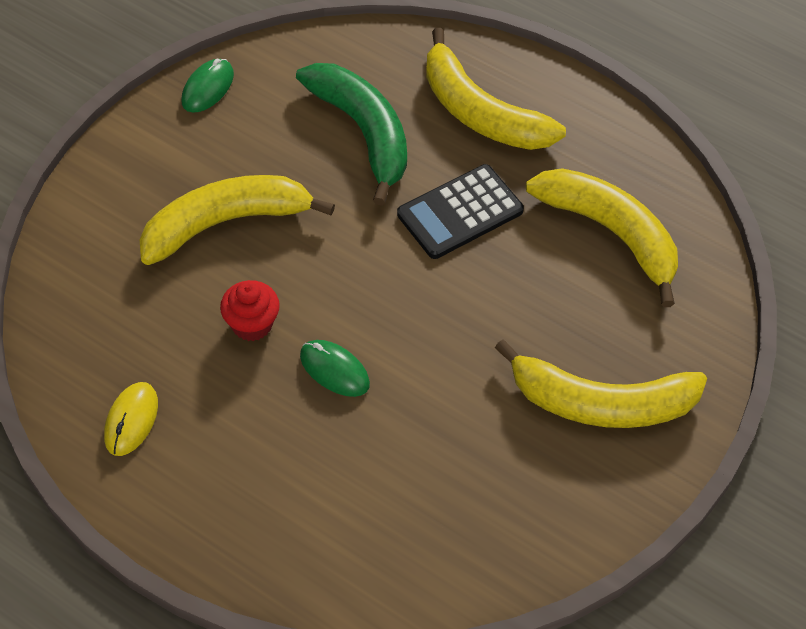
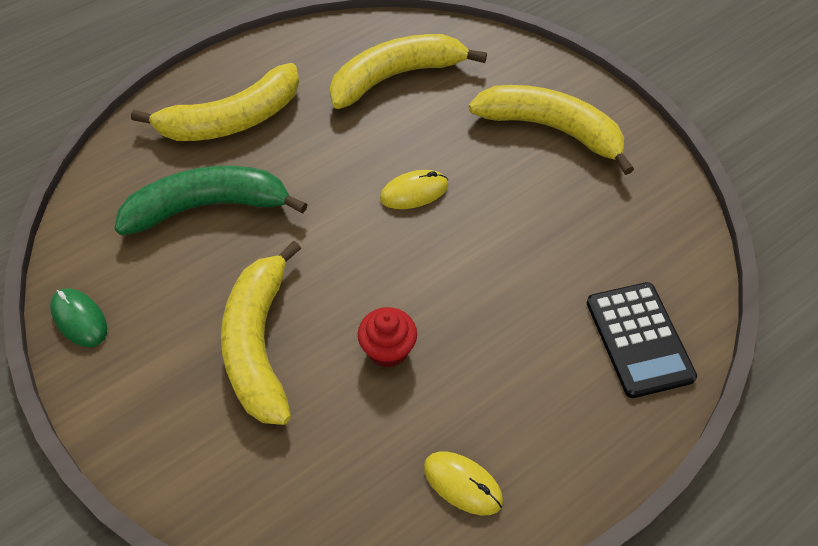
camera: 70 degrees left, 0 degrees up
(334, 370) = (461, 297): green mouse -> none
(451, 294) = (414, 192): none -> yellow mouse
(460, 213) = (332, 163): black calculator -> black calculator (639, 339)
(601, 403) = (551, 129): yellow banana -> yellow banana turned 90 degrees counterclockwise

